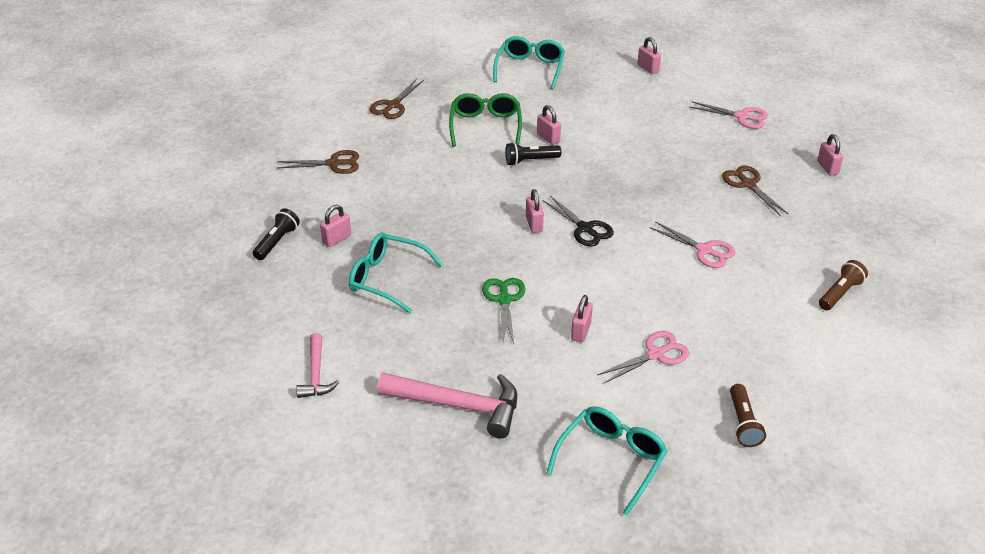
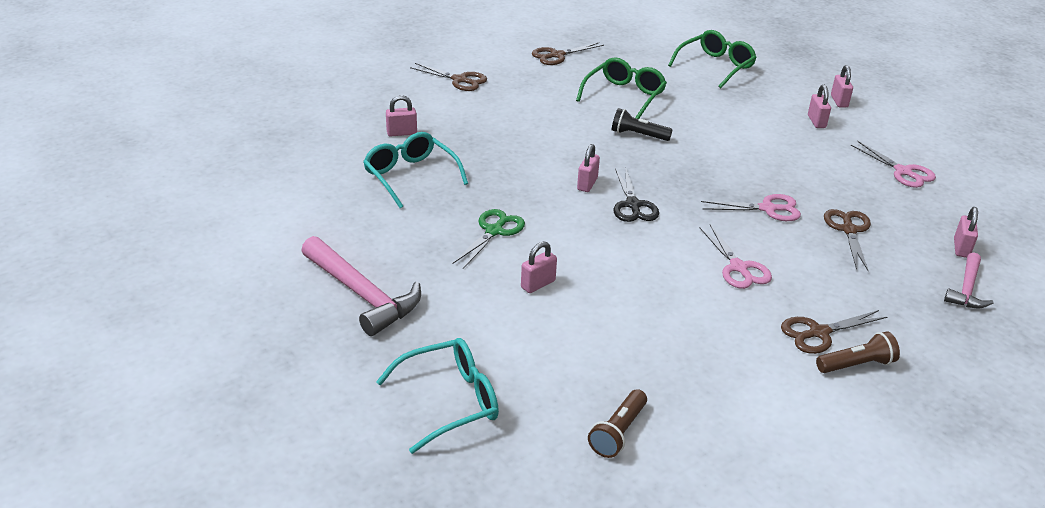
camera: 30 degrees right, 5 degrees down
(277, 242) = (352, 118): black flashlight -> none
(316, 374) = (275, 221): pink hammer -> pink hammer (967, 289)
(530, 69) = (715, 66): turquoise glasses -> green glasses
(548, 138) = (675, 123): pink padlock -> pink padlock (816, 122)
(655, 354) = (591, 333): pink scissors -> pink scissors (767, 209)
(798, 279) = (819, 333): none -> brown scissors

